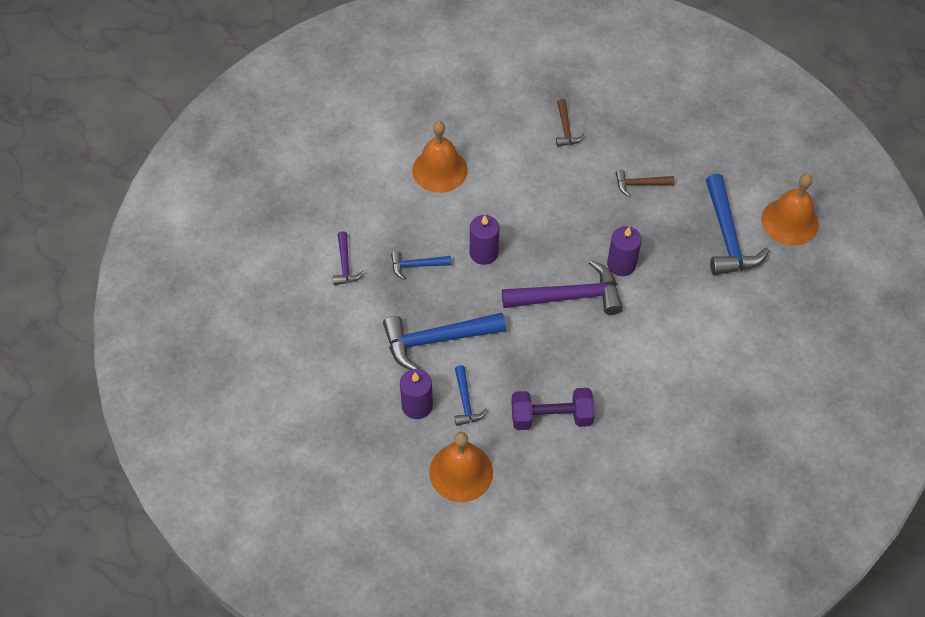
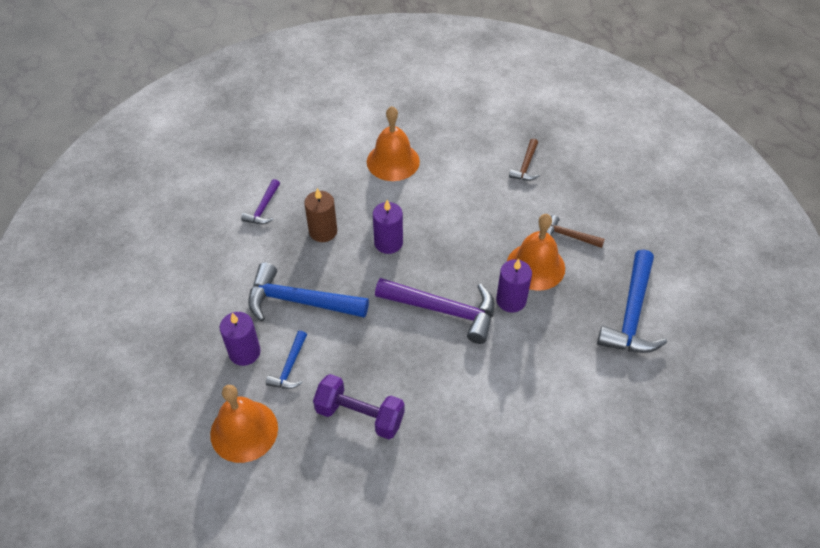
camera: 25 degrees right, 5 degrees down
(417, 265) = (323, 231): blue hammer -> brown candle
(790, 221) = (705, 324): orange bell -> orange bell (535, 266)

